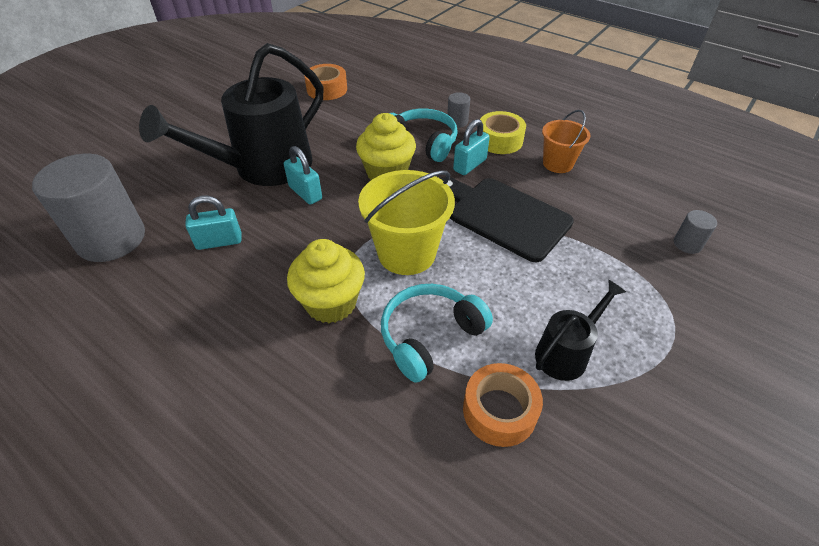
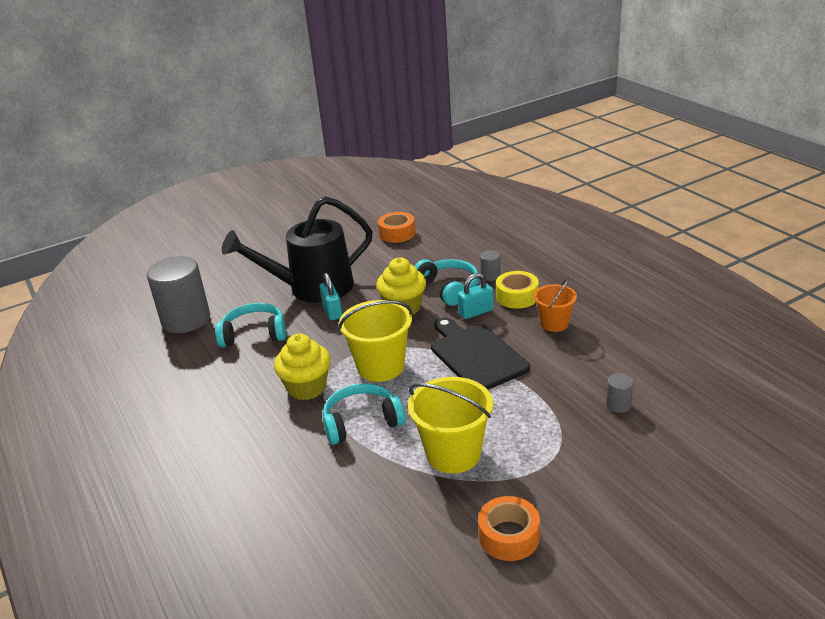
camera: 25 degrees right, 15 degrees down
(219, 241) = (254, 334): turquoise padlock -> turquoise headphones
(499, 411) = (379, 475): orange tape -> orange tape (509, 536)
(566, 352) = (453, 454): black watering can -> yellow bucket

